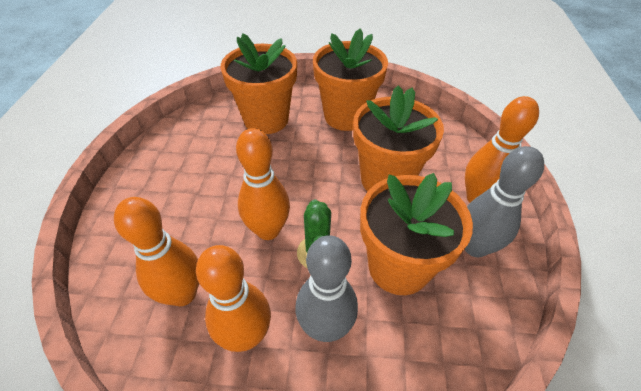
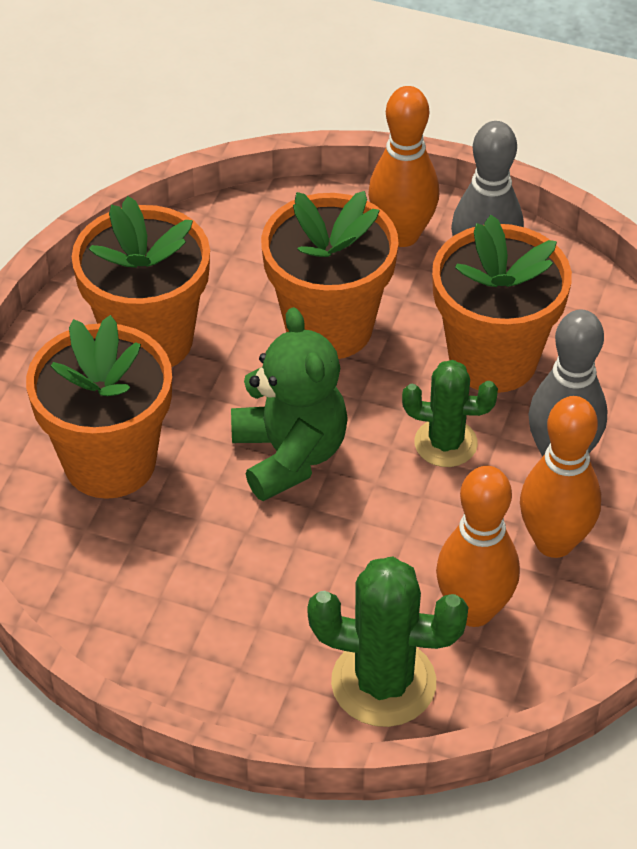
camera: 75 degrees left, 0 degrees up
(127, 255) = (383, 683): none -> green cactus
(268, 230) = (387, 495): orange bowling pin -> none
(287, 181) = (289, 455): none -> green teddy bear

